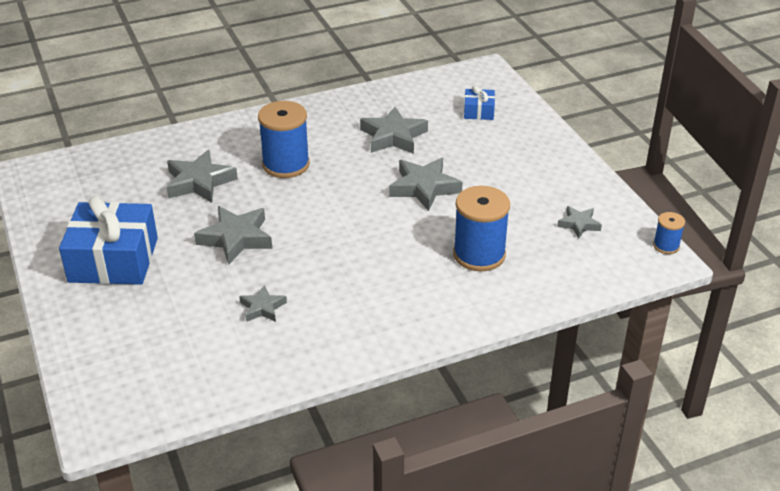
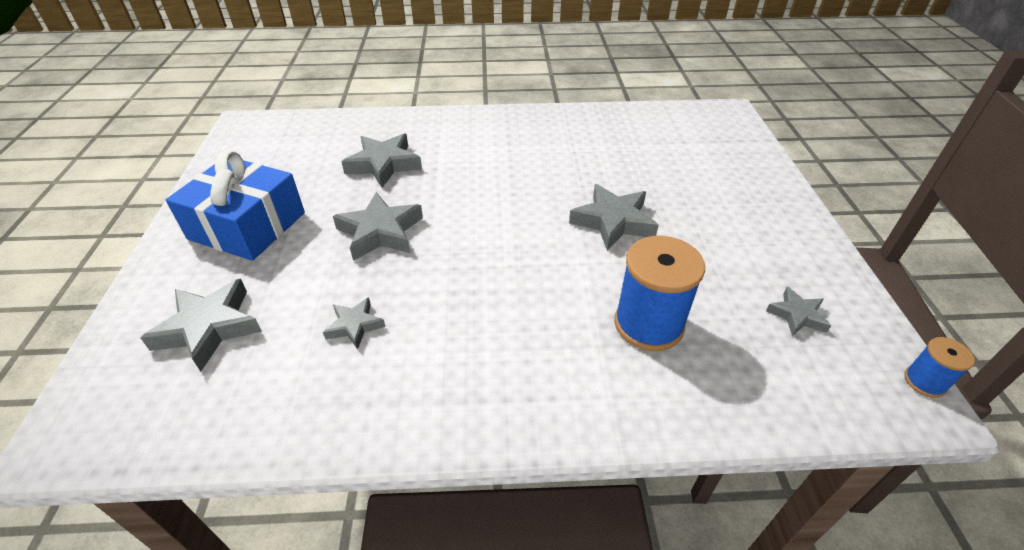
camera: 20 degrees right, 5 degrees up
(286, 164) = (477, 165): blue spool -> none
(393, 136) = (603, 159): grey star -> grey star (209, 328)
(478, 111) = (707, 151): blue gift -> none

